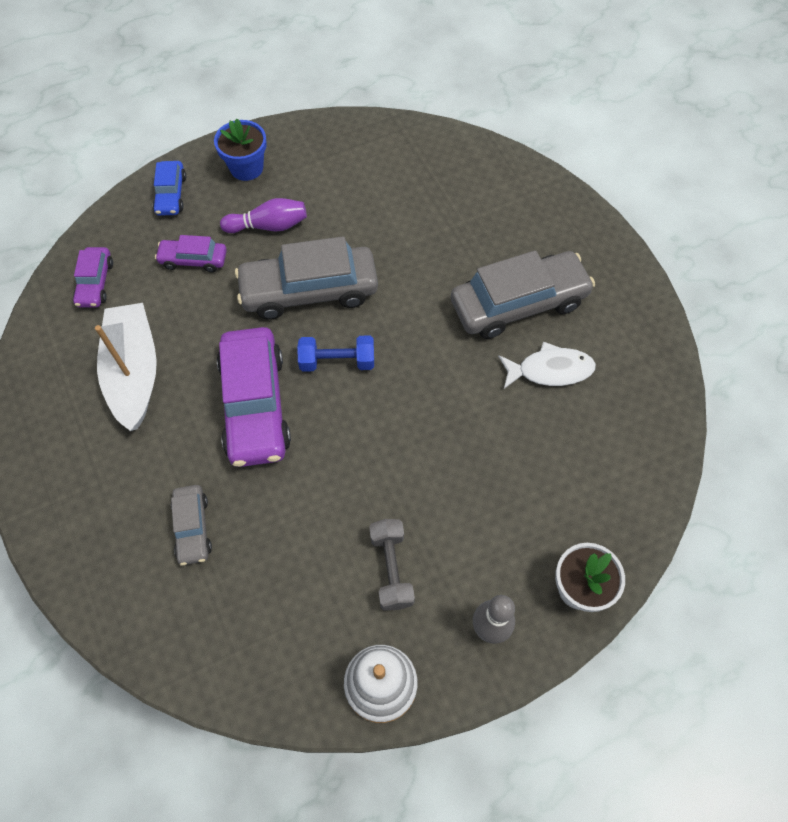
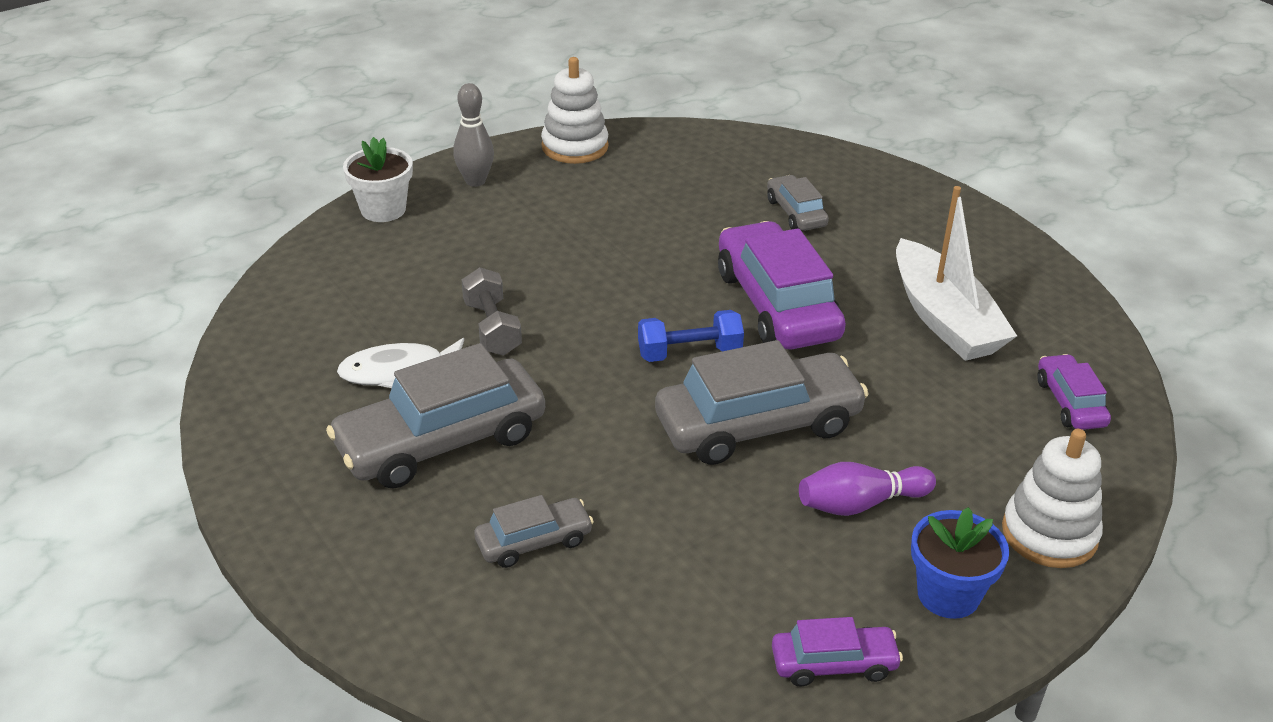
camera: 170 degrees right, 25 degrees down
(171, 194) = (1049, 533): blue car -> white stacking toy
(193, 260) = (950, 445): purple car -> purple car (834, 664)
(391, 569) = (579, 205): grey dumbbell -> grey dumbbell (492, 328)
(464, 225) = (534, 541): none -> grey car

